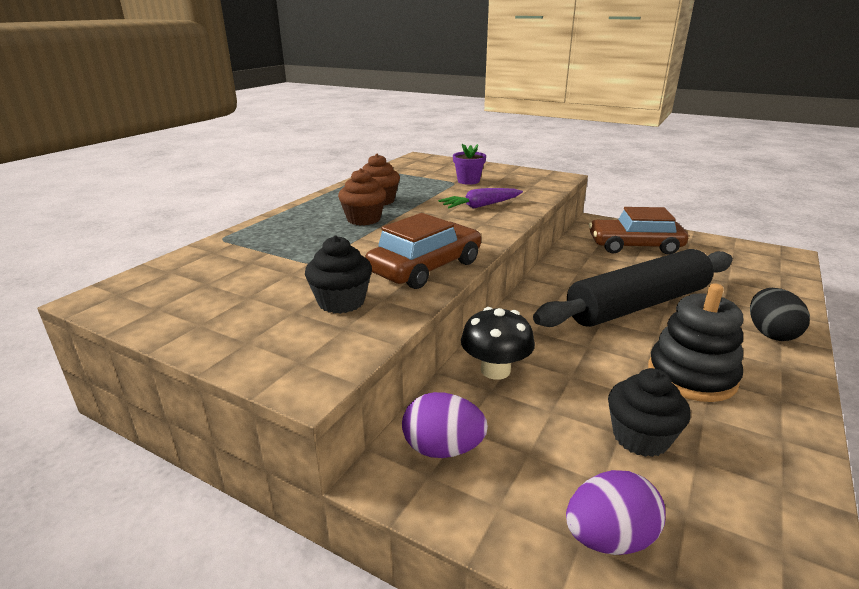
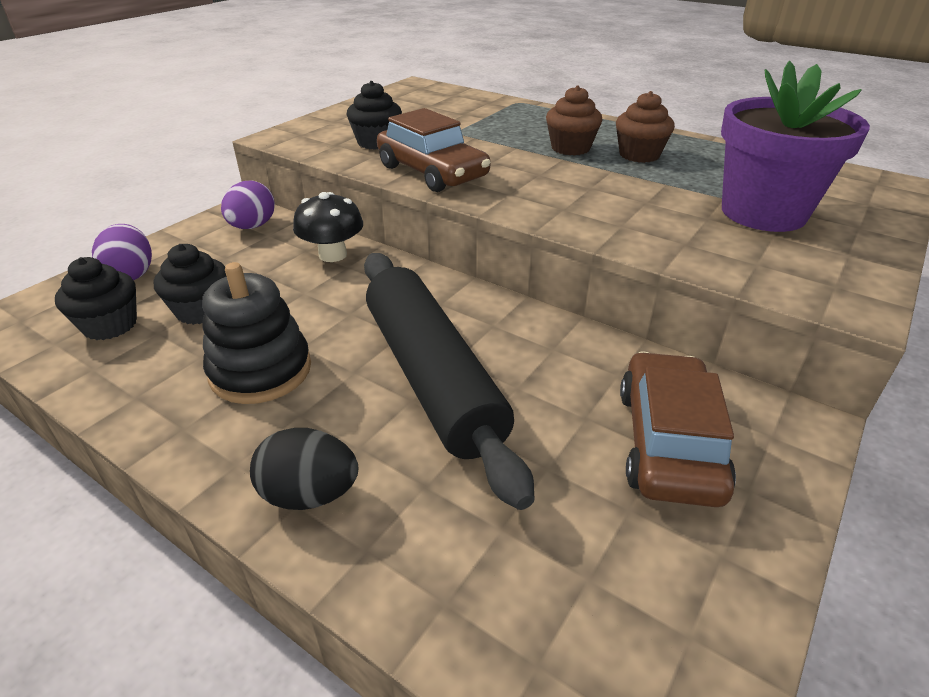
camera: 95 degrees right, 10 degrees up
(468, 181) = (763, 213): purple flower pot -> purple flower pot, size x2.13
(480, 206) = (632, 212): purple carrot -> none
(716, 507) = (110, 325): none -> black cupcake

